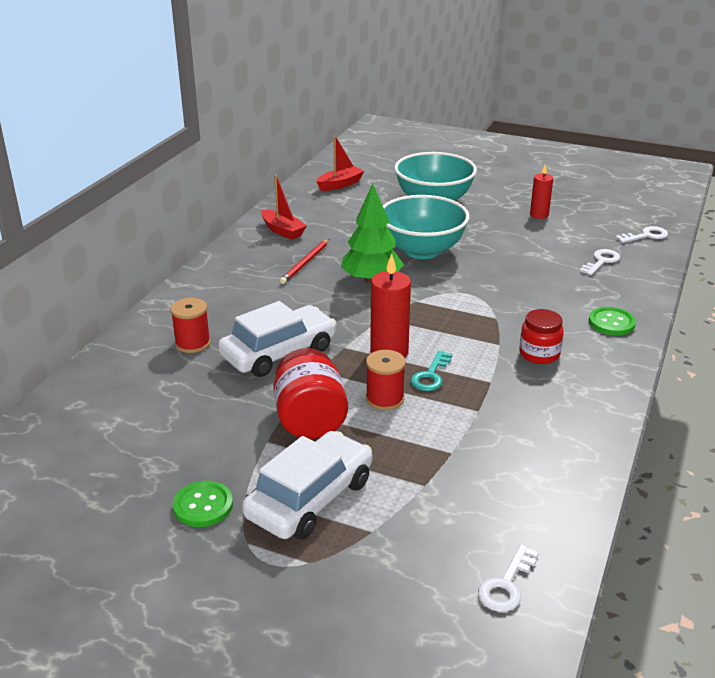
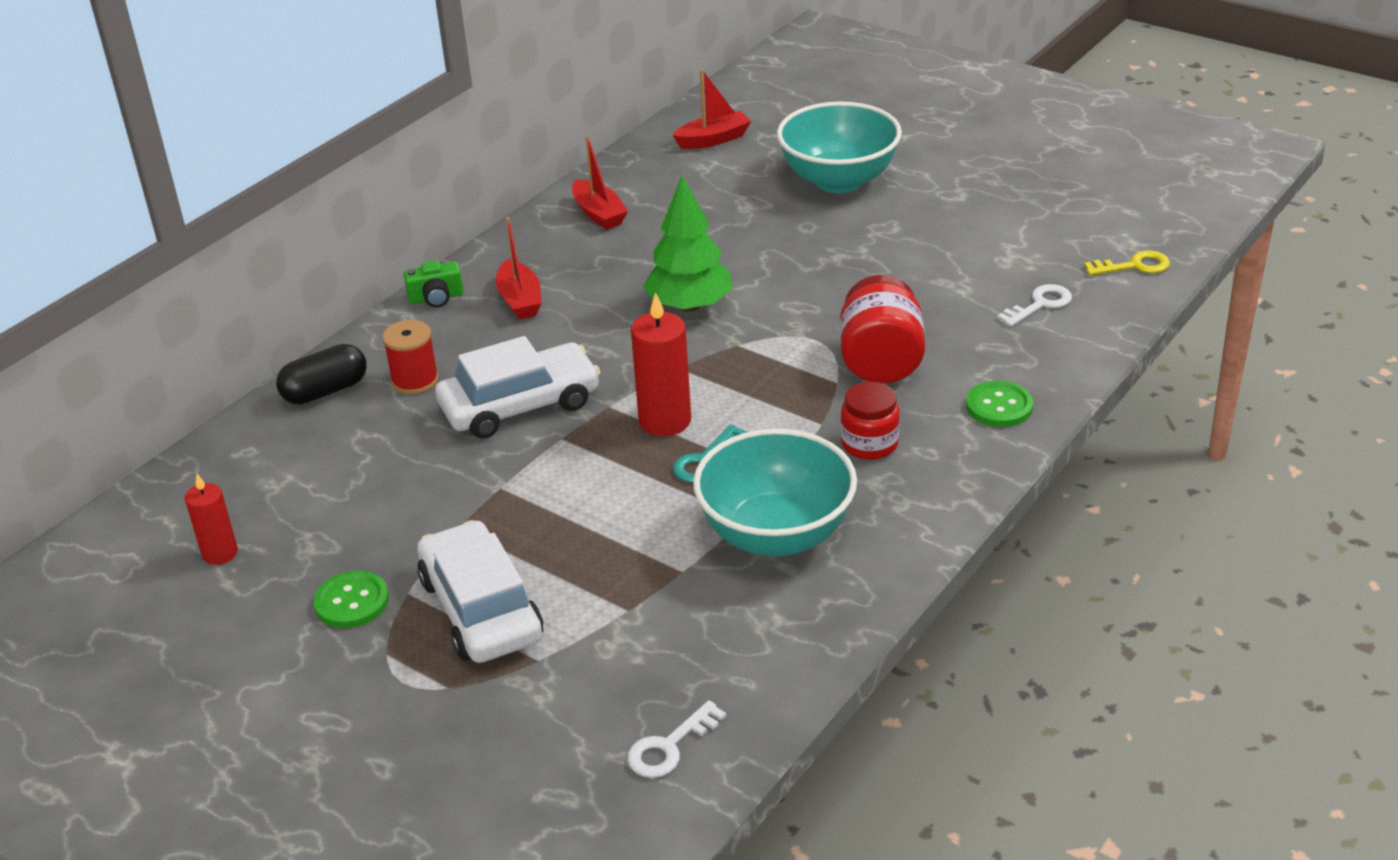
camera: 15 degrees right, 5 degrees up
(126, 356) = (325, 391): none -> black capsule
(187, 289) = (436, 298): none -> green camera
(249, 286) = (520, 300): none -> red boat
(305, 263) = (609, 270): red pencil -> none
(310, 420) = (522, 505): red jar -> red jar (881, 362)
(310, 498) = (481, 609): white car -> white car turned 75 degrees counterclockwise
(385, 399) = (630, 487): red spool -> none
(422, 250) = (783, 263): turquoise bowl -> turquoise bowl (776, 535)
(539, 215) = (987, 216): red candle -> red candle (220, 553)
(646, 236) = (1134, 266): white key -> yellow key

